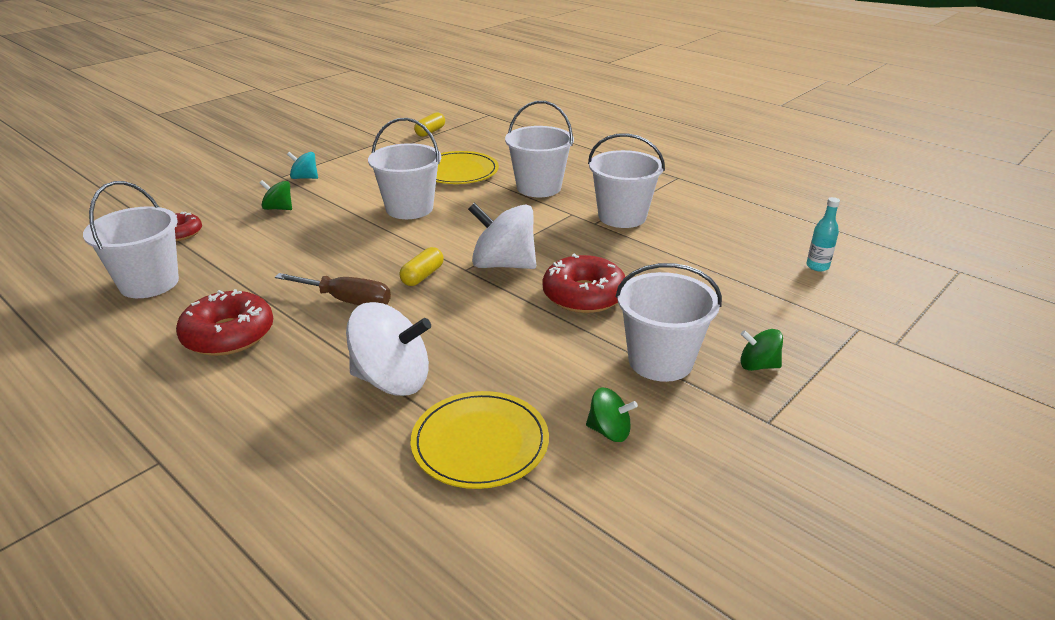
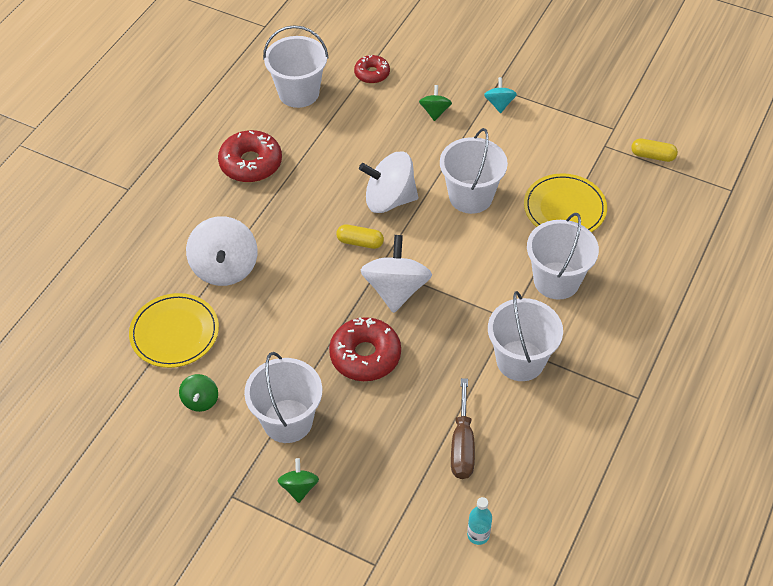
camera: 75 degrees right, 20 degrees up
(347, 301) = (310, 209): brown screwdriver -> brown screwdriver (462, 445)
(376, 250) = (389, 199): none -> white spinning top

